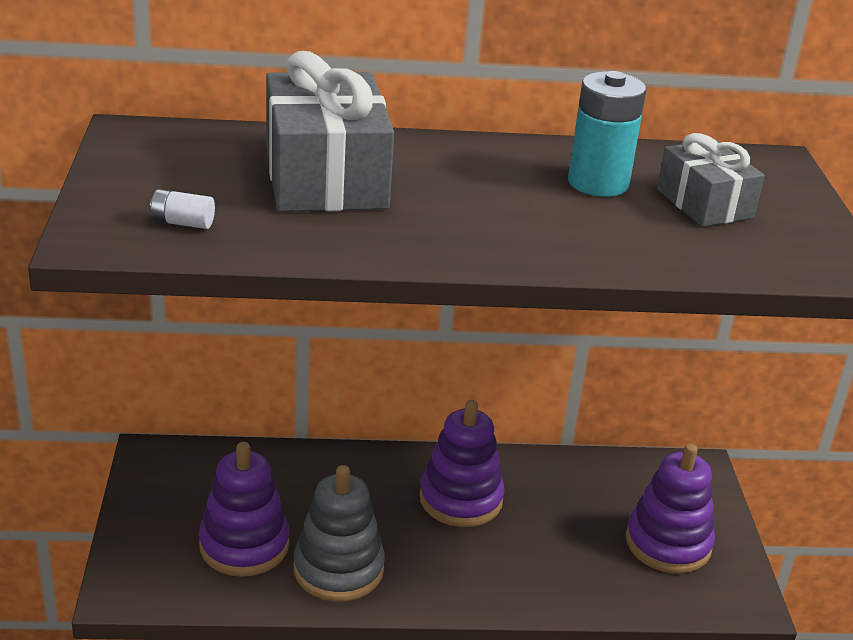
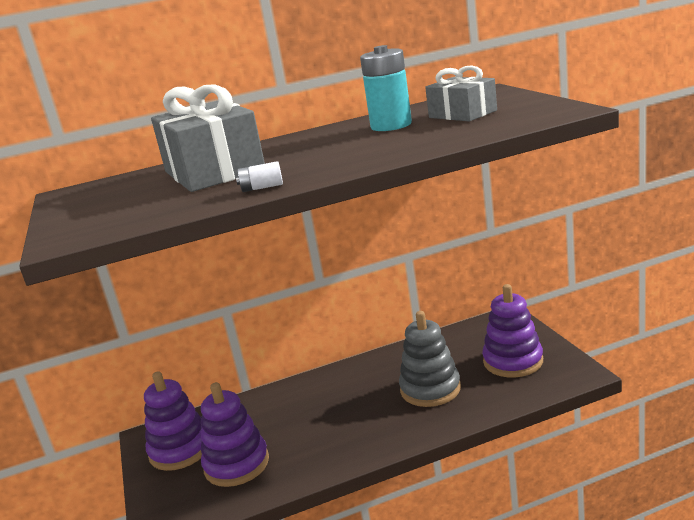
camera: 10 degrees left, 10 degrees down
(182, 223) = (126, 215): white battery -> white battery (262, 188)
(338, 569) = (309, 454): grey stacking toy -> grey stacking toy (430, 389)
(460, 499) = (369, 385): purple stacking toy -> purple stacking toy (180, 450)

